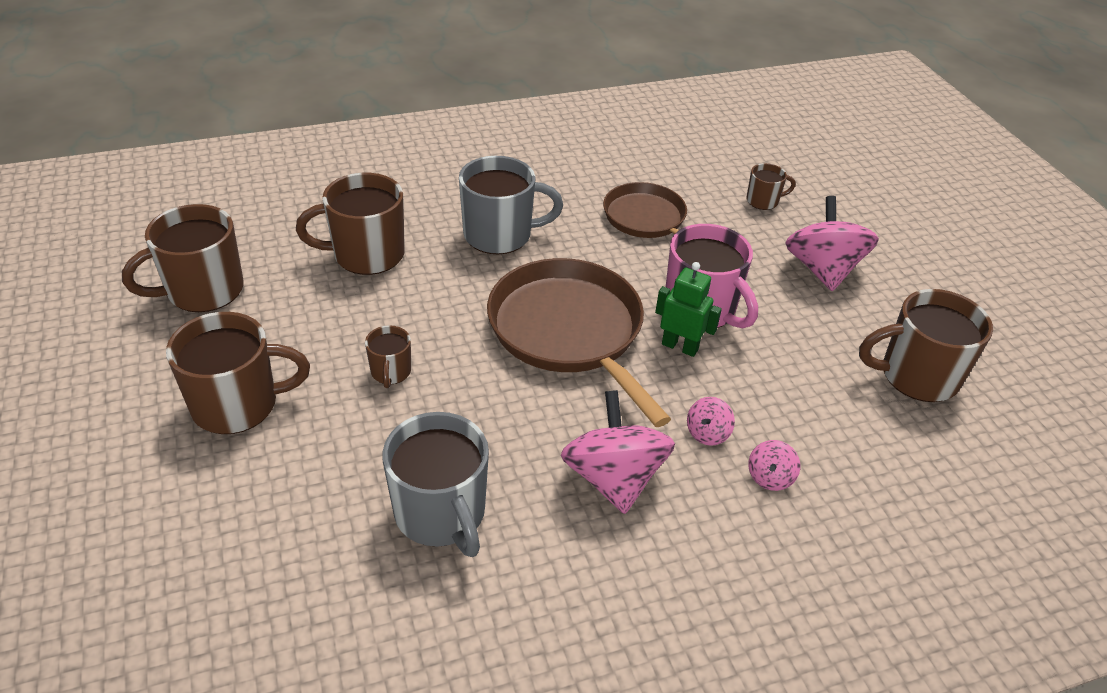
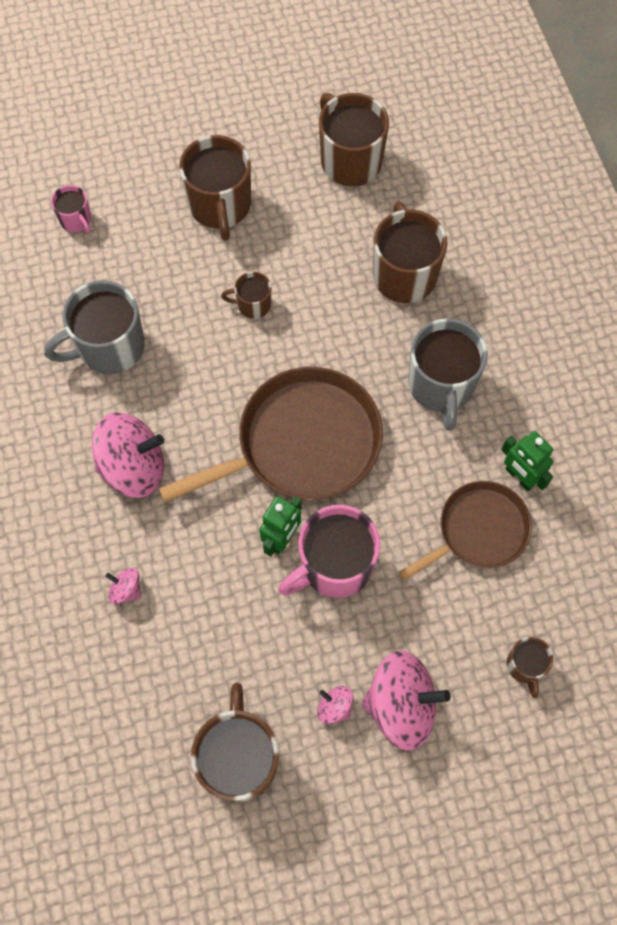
camera: 95 degrees right, 25 degrees up
(219, 569) = (76, 220): none -> pink mug
(591, 194) = (520, 477): none -> green robot
(707, 433) = (176, 547): pink spinning top -> pink spinning top (334, 707)

